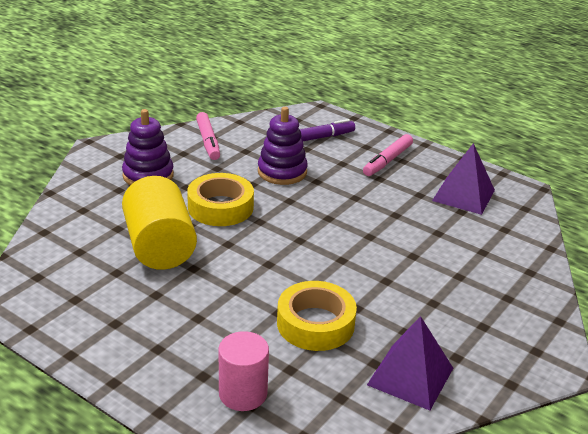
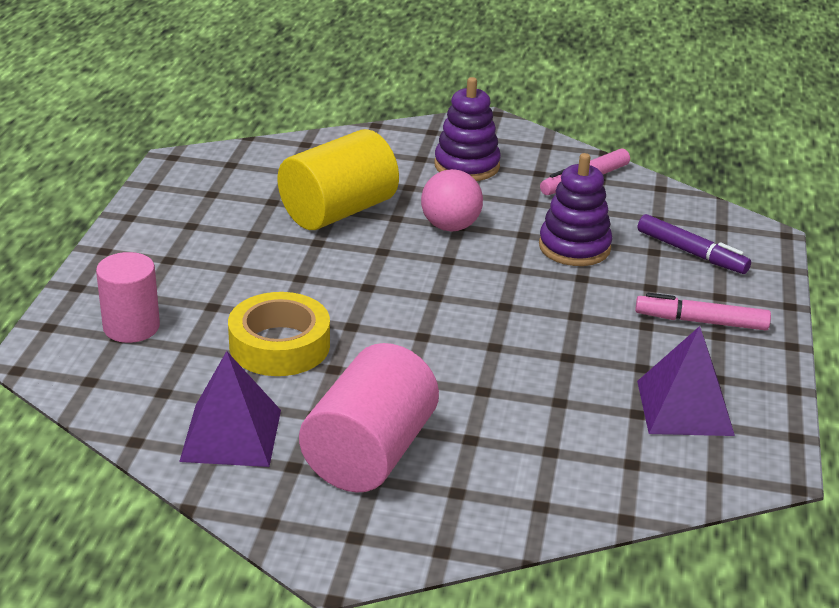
camera: 65 degrees right, 0 degrees up
(220, 207) = (450, 226): yellow tape -> pink ball
(457, 320) = (370, 453): none -> pink cylinder

